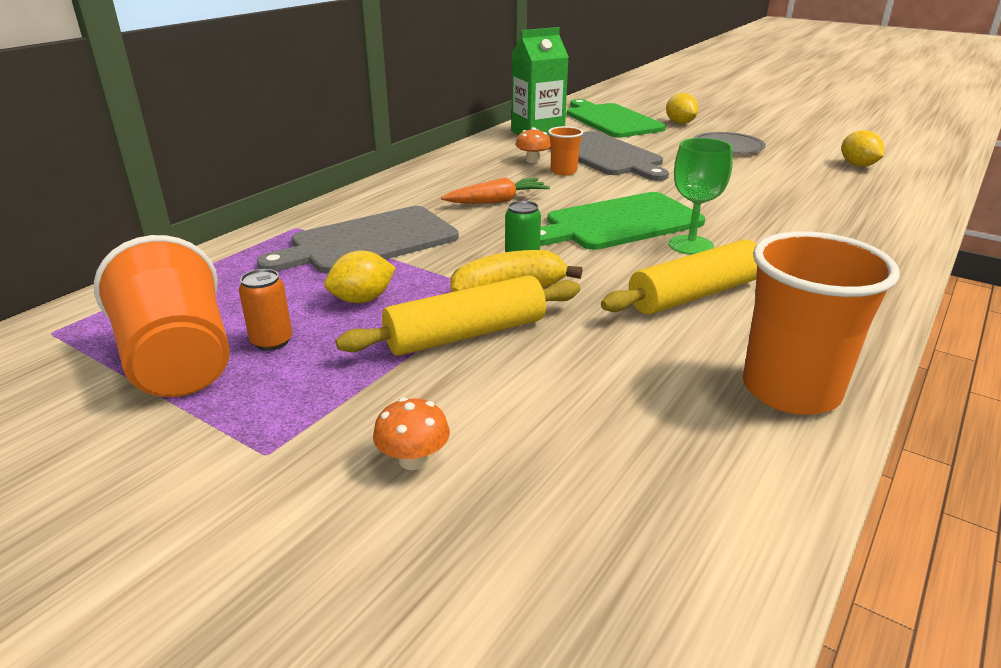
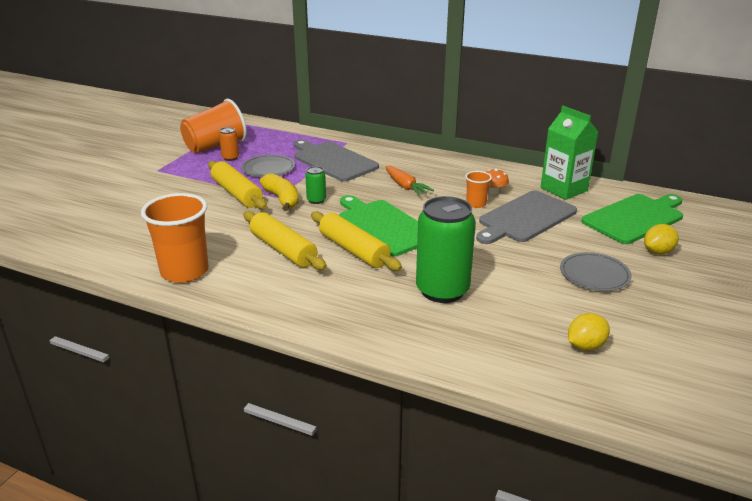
camera: 80 degrees right, 0 degrees up
(362, 299) = (268, 168): yellow lemon -> grey plate
(413, 459) = (149, 193): orange mushroom -> none
(691, 245) = (354, 250): green goblet -> yellow rolling pin
(781, 206) = (442, 290): none -> green can

